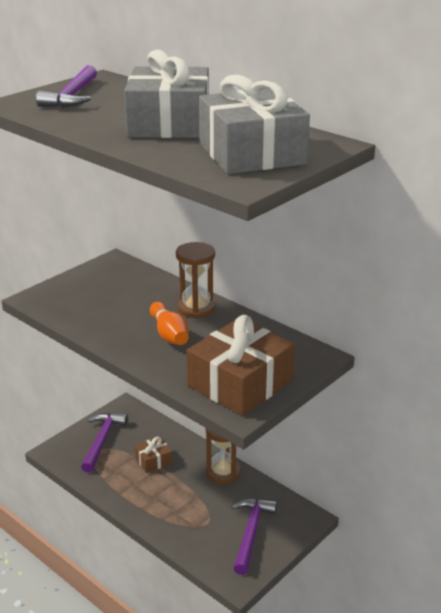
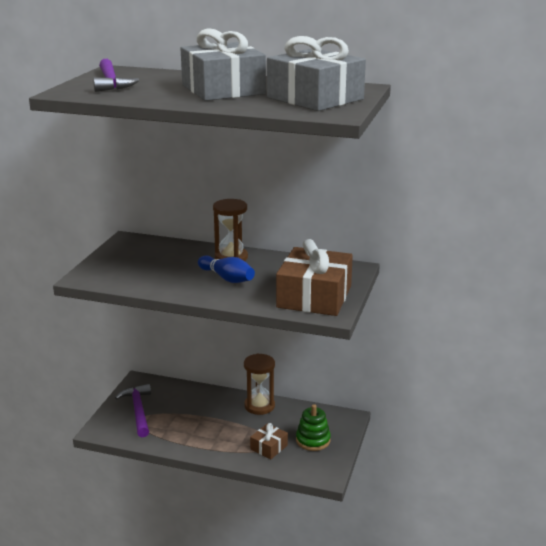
camera: 25 degrees left, 5 degrees down
(153, 460) = (195, 413): brown gift -> brown gift (269, 447)
(169, 334) = (227, 278): orange bowling pin -> blue bowling pin
(251, 533) = (313, 440): purple hammer -> green stacking toy

